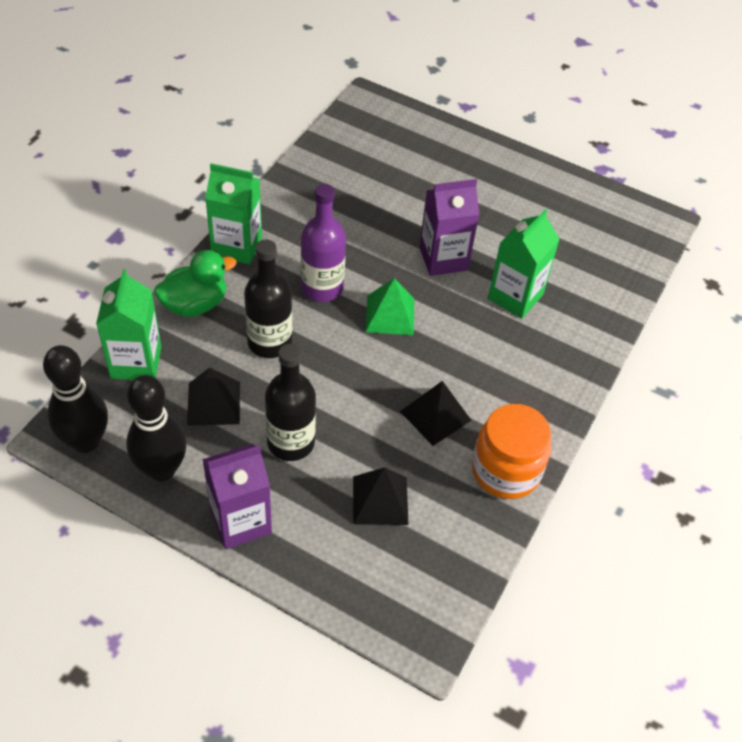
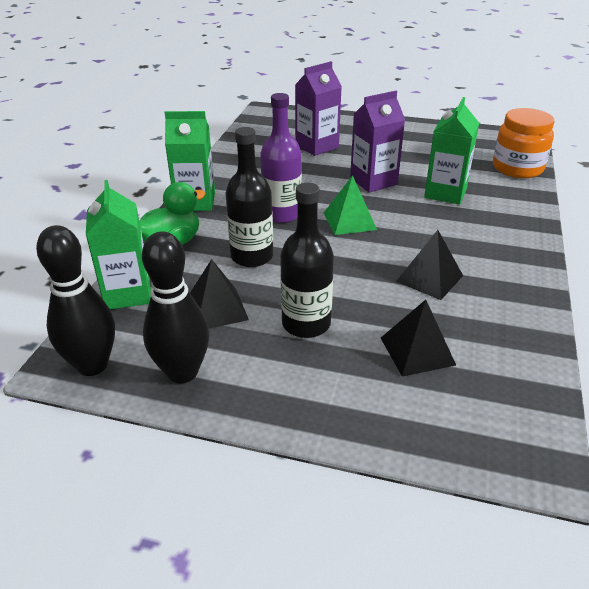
camera: 10 degrees left, 15 degrees down
(240, 521) = (285, 399): purple carton -> purple carton (317, 146)
(506, 471) = (518, 304): orange jar -> orange jar (517, 168)

